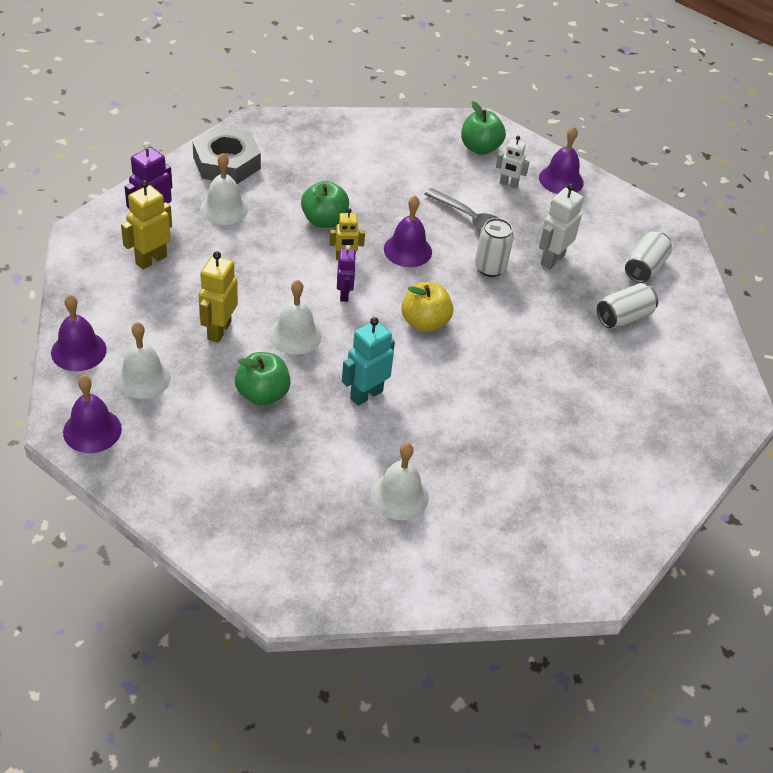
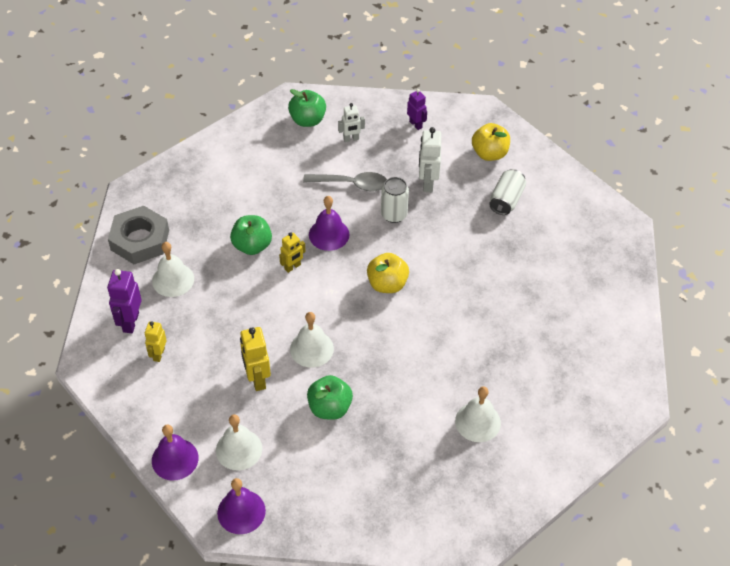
camera: 30 degrees left, 5 degrees up
(151, 260) = (158, 354): yellow robot -> yellow robot, size x0.65
(344, 294) = (317, 296): purple robot -> purple robot (416, 124)
(366, 394) = (396, 363): turquoise robot -> none
(561, 180) = (382, 115): purple bell -> none
(644, 268) = (489, 153): white can -> yellow apple

